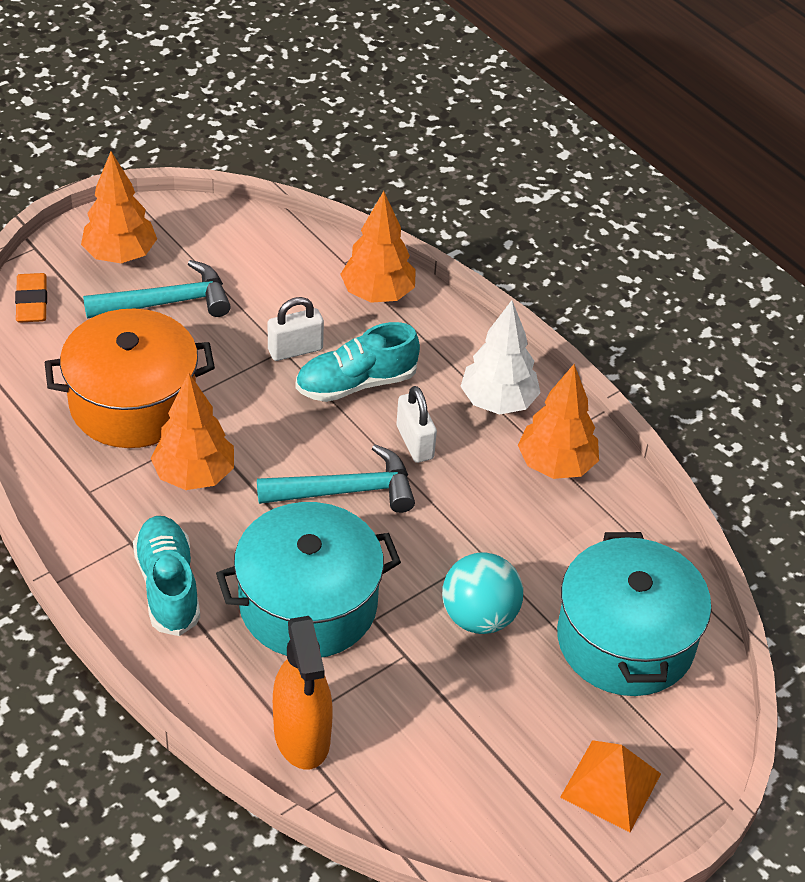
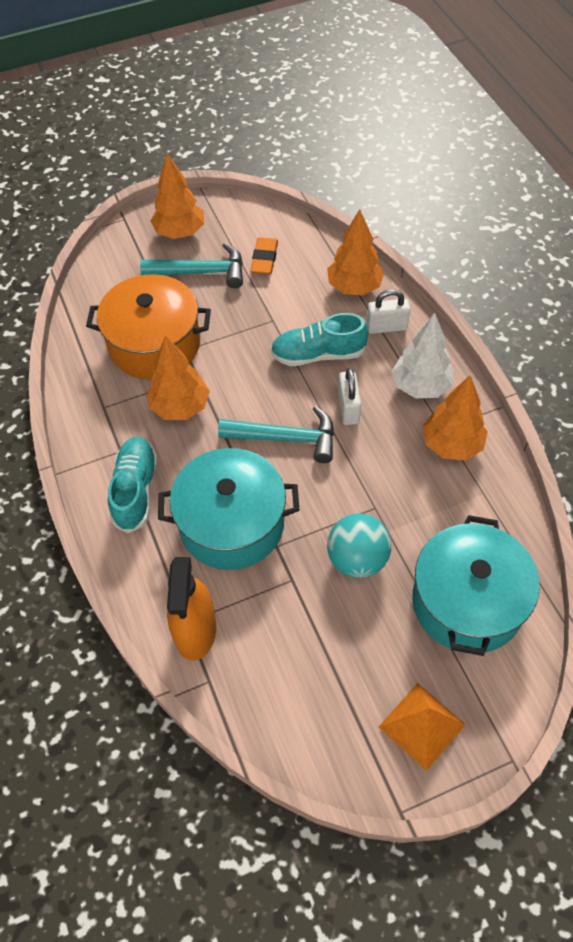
camera: 20 degrees right, 10 degrees up
(32, 302) = (109, 258): orange eraser -> orange eraser (264, 259)
(295, 350) = (281, 321): white padlock -> white padlock (386, 327)

